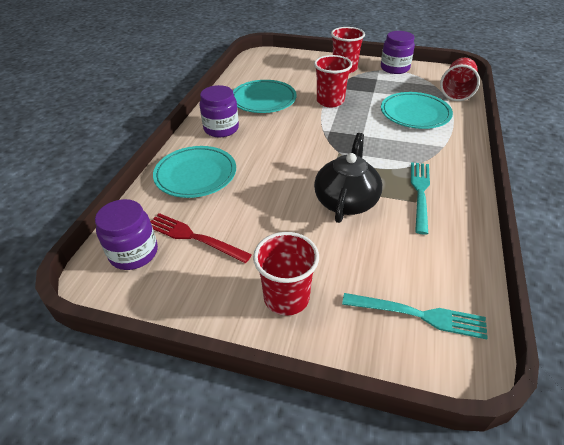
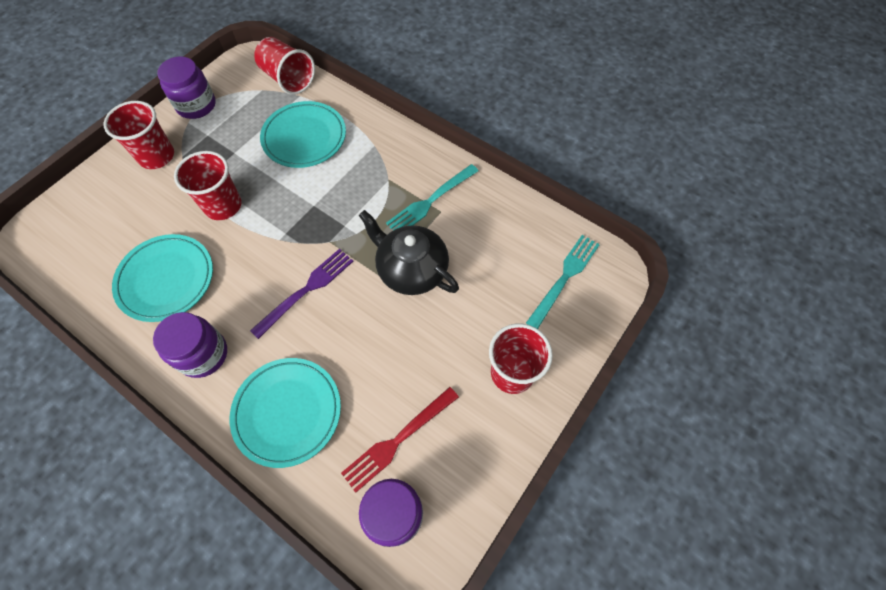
camera: 70 degrees left, 20 degrees up
(292, 154) = (307, 289): none -> purple fork
(420, 192) = (430, 202): turquoise fork -> turquoise fork turned 75 degrees counterclockwise

